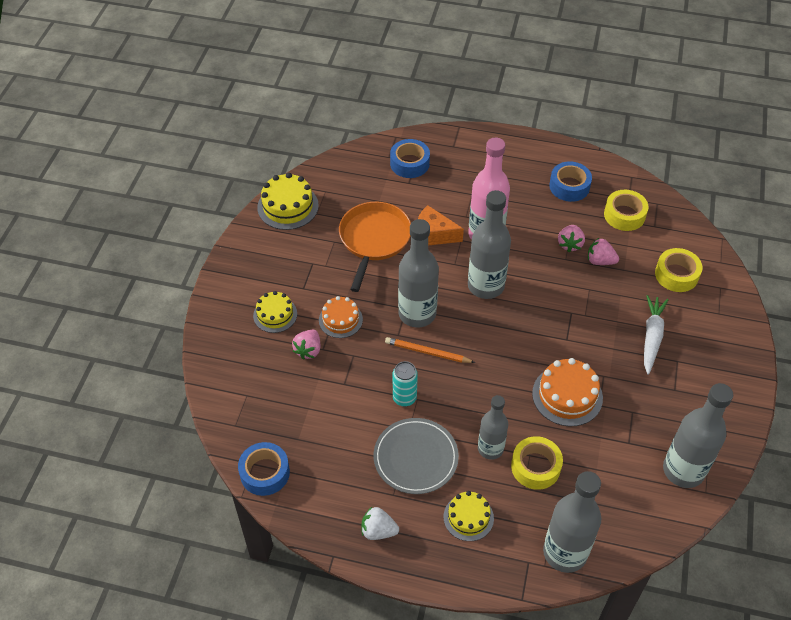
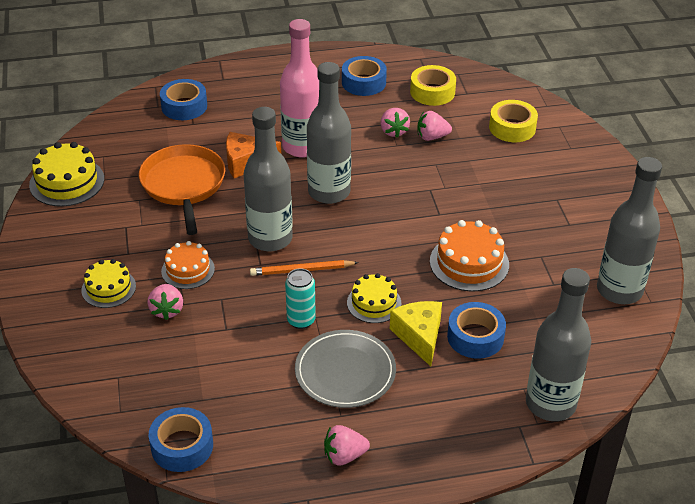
camera: 25 degrees left, 10 degrees down
(378, 531) = (344, 456): white strawberry -> pink strawberry
(468, 517) = (433, 407): yellow cake -> yellow cake (374, 303)
(490, 449) = (419, 336): grey bottle -> yellow cheese
(535, 467) = (475, 337): yellow tape -> blue tape
(652, 337) = (520, 186): white carrot -> none

